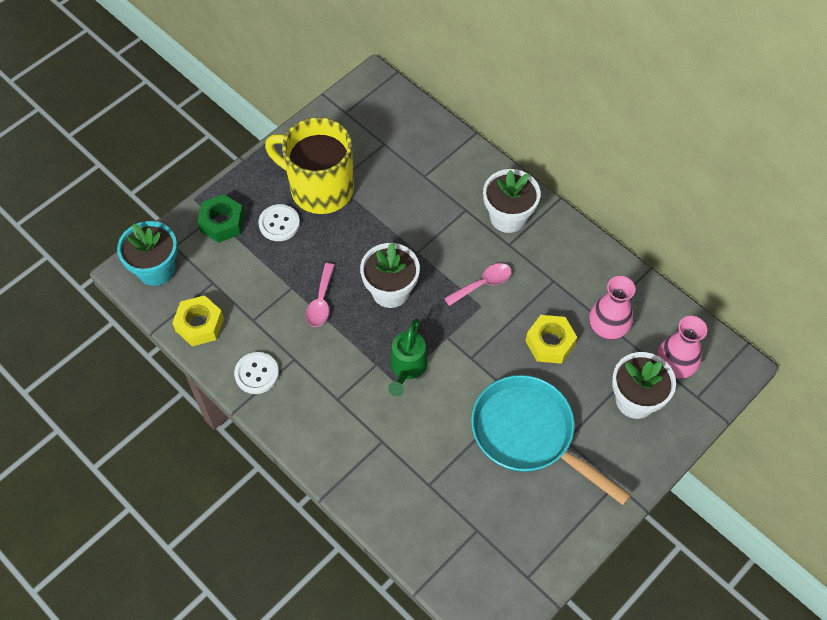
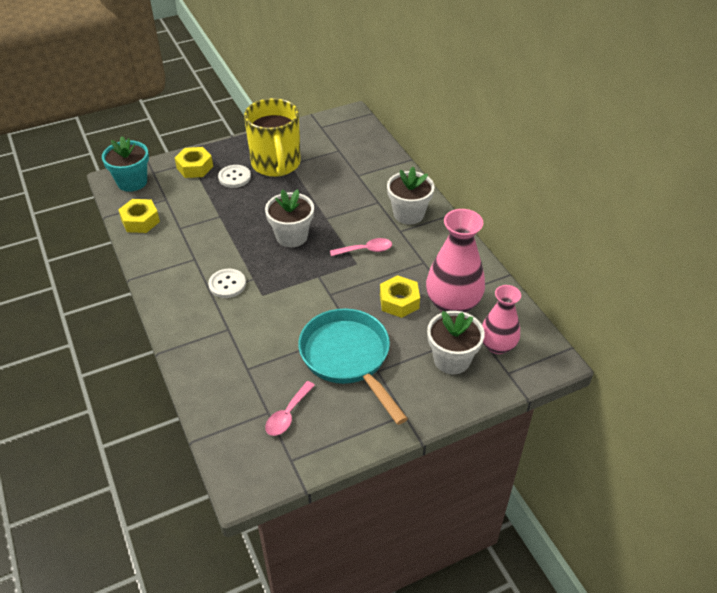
camera: 20 degrees right, 15 degrees down
(222, 223) = (195, 167): green nut -> yellow nut
(257, 374) = (161, 260): white button -> white button (227, 284)
(319, 188) = (276, 164): yellow mug -> yellow mug turned 150 degrees counterclockwise
(321, 301) = (236, 229): pink spoon -> pink spoon (288, 414)
(407, 368) = (275, 287): green watering can -> none
(607, 328) = (452, 304): pink vase -> pink vase, size x1.53

